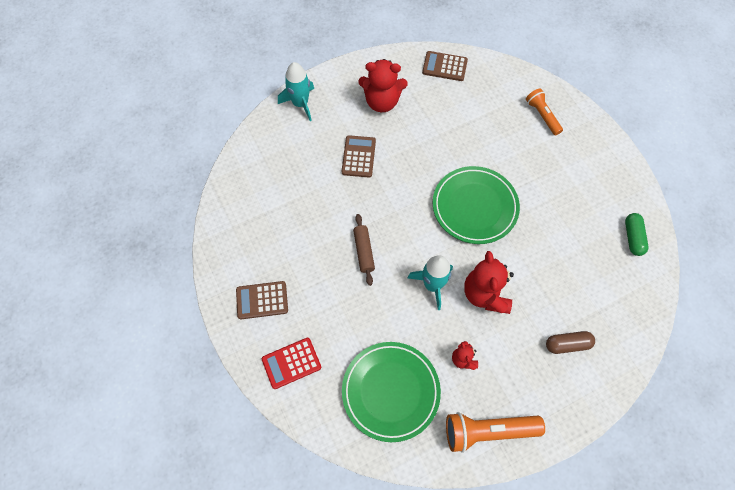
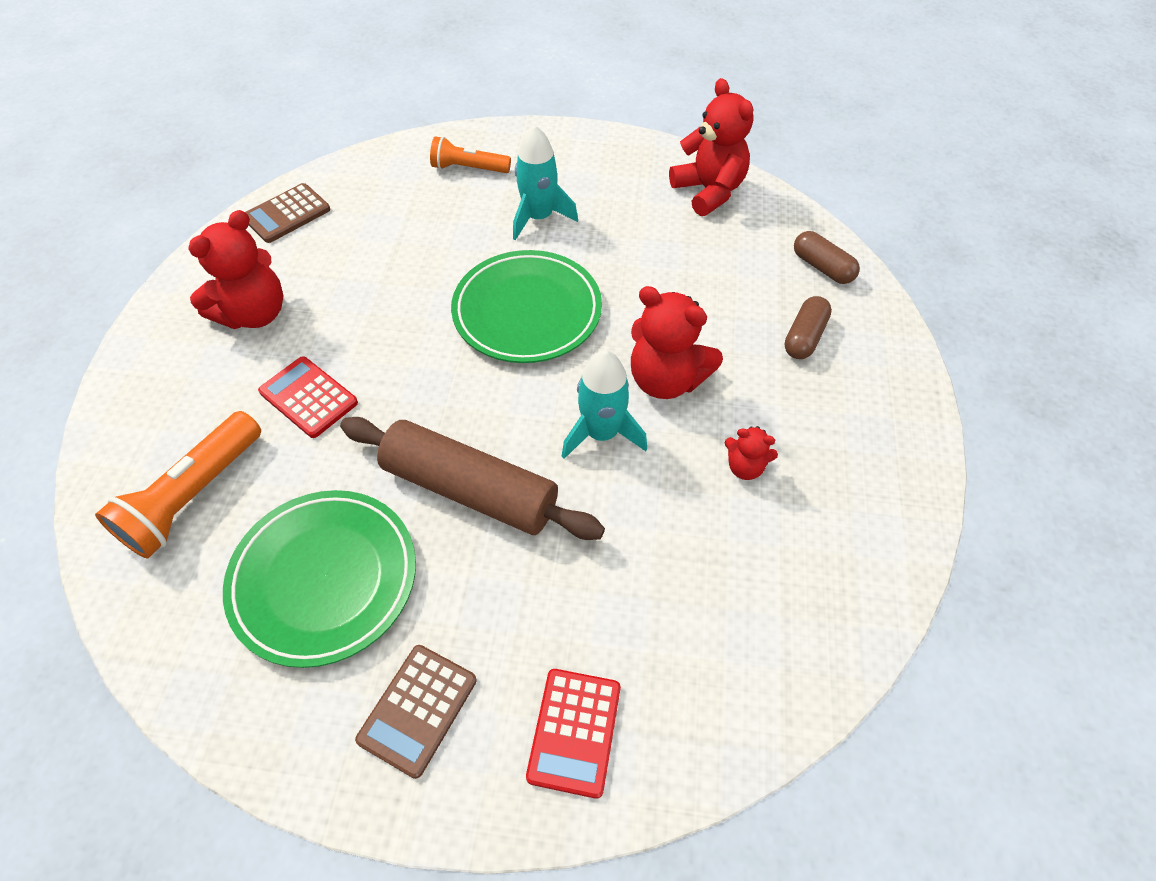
camera: 55 degrees left, 10 degrees down
(300, 104) = (130, 418): turquoise rocket -> turquoise rocket (539, 217)
(358, 156) = (308, 397): brown calculator -> red calculator
(364, 251) = (470, 489): brown rolling pin -> brown rolling pin, size x1.92
(390, 391) = (731, 599): green plate -> green plate (324, 579)
(488, 431) = (874, 505): orange flashlight -> orange flashlight (193, 496)
(627, 328) = (822, 267): none -> brown capsule
(633, 237) = (709, 191): green capsule -> red teddy bear

